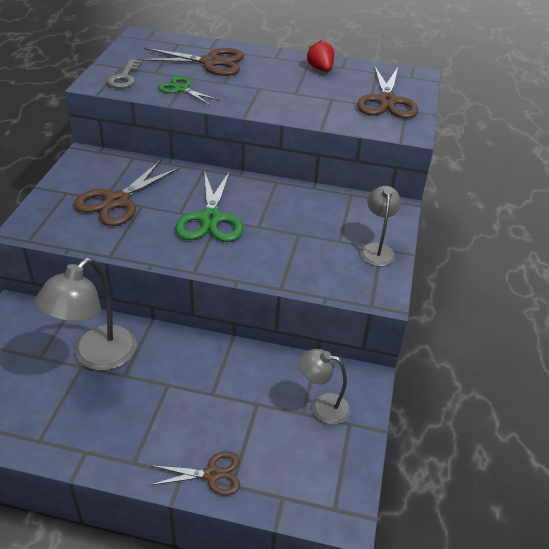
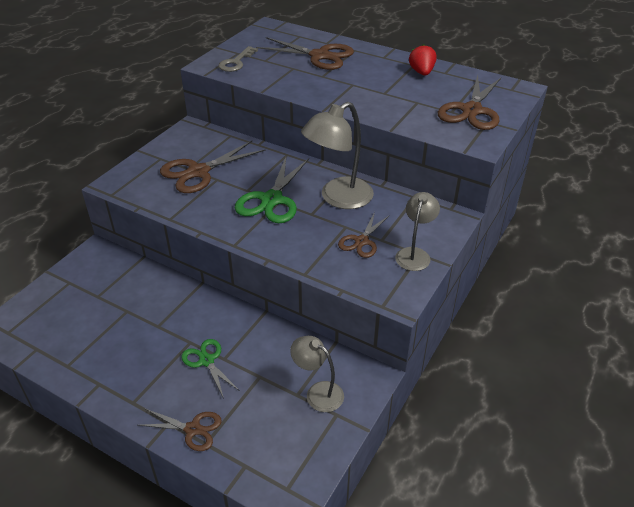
camera: 20 degrees right, 0 degrees up
(96, 356) = (142, 305): grey lamp -> grey lamp (338, 198)
(181, 89) = (280, 78): green scissors -> green scissors (206, 361)
(321, 246) = (362, 241): none -> brown scissors

